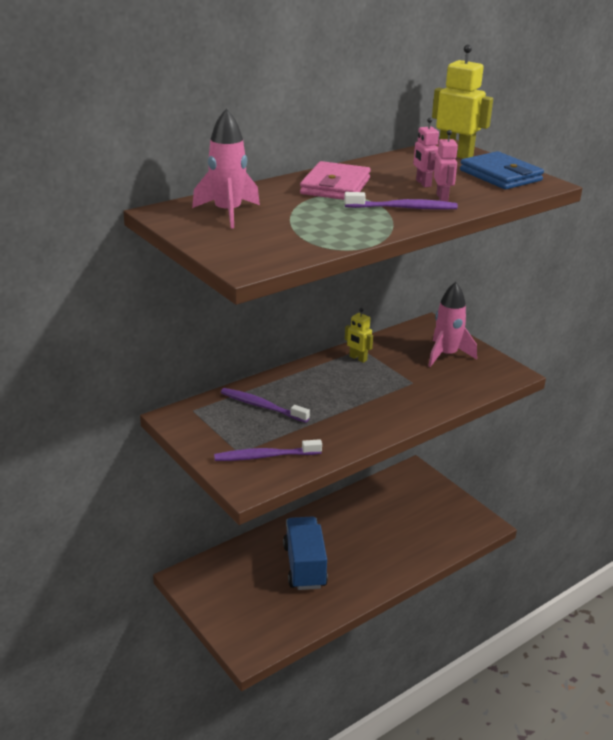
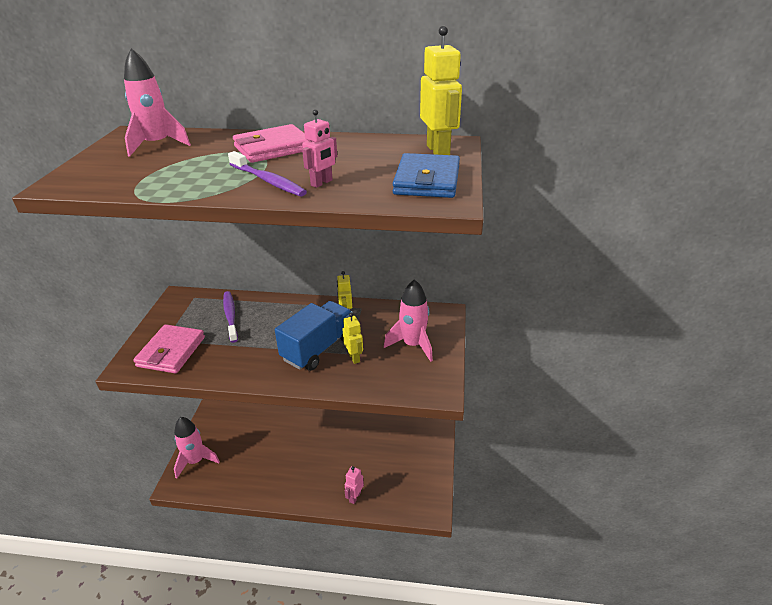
camera: 45 degrees right, 5 degrees up
(238, 624) = (195, 461): none -> pink rocket
(265, 456) = (171, 352): purple toothbrush -> pink wallet
(304, 566) = (277, 451): blue truck -> blue truck (318, 348)
(421, 383) = (354, 357): none -> yellow robot
(423, 183) = (341, 166): pink robot -> pink robot (355, 497)

